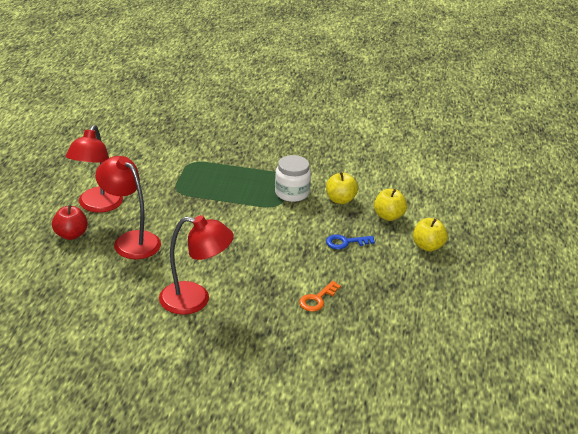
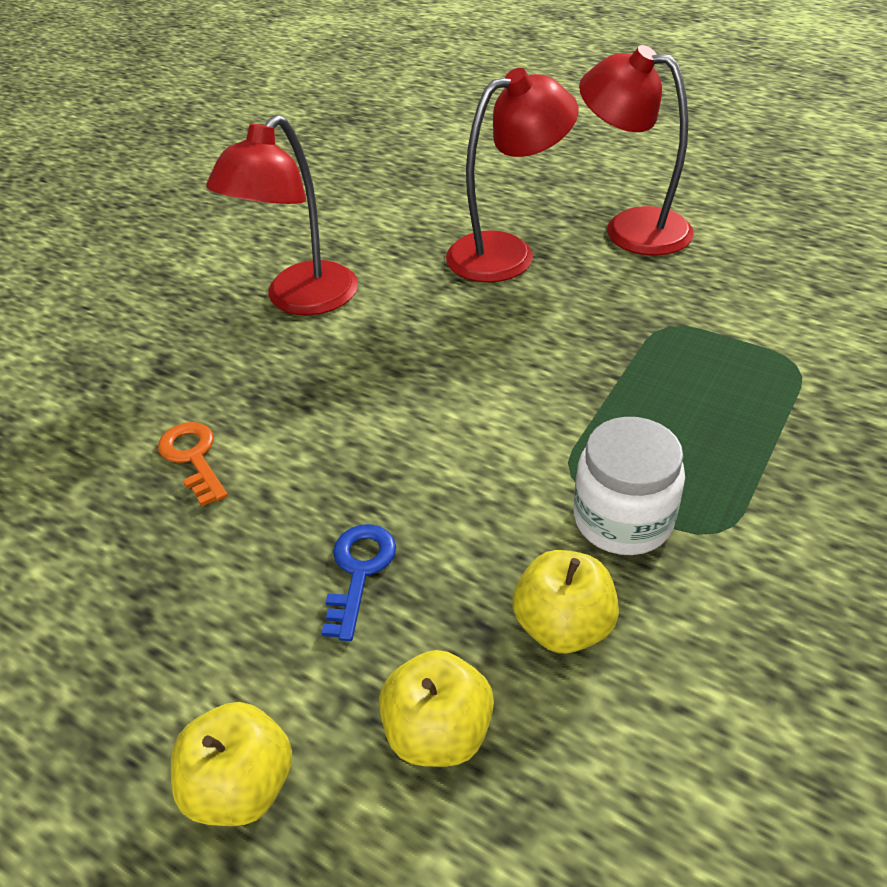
camera: 115 degrees right, 10 degrees up
(71, 235) = (547, 198): red apple -> none

